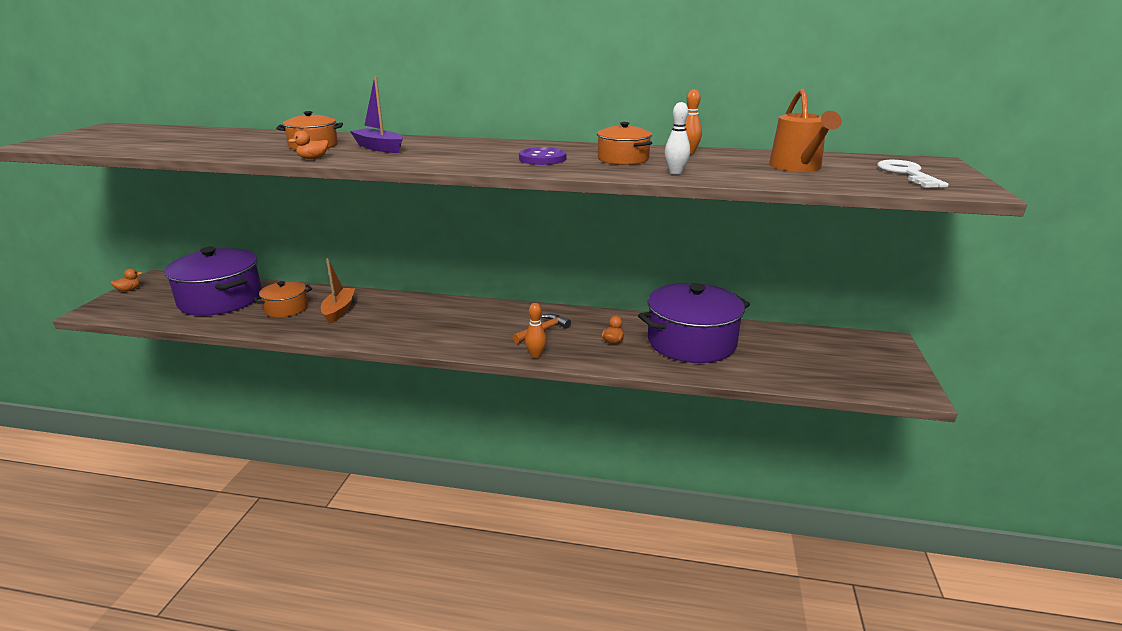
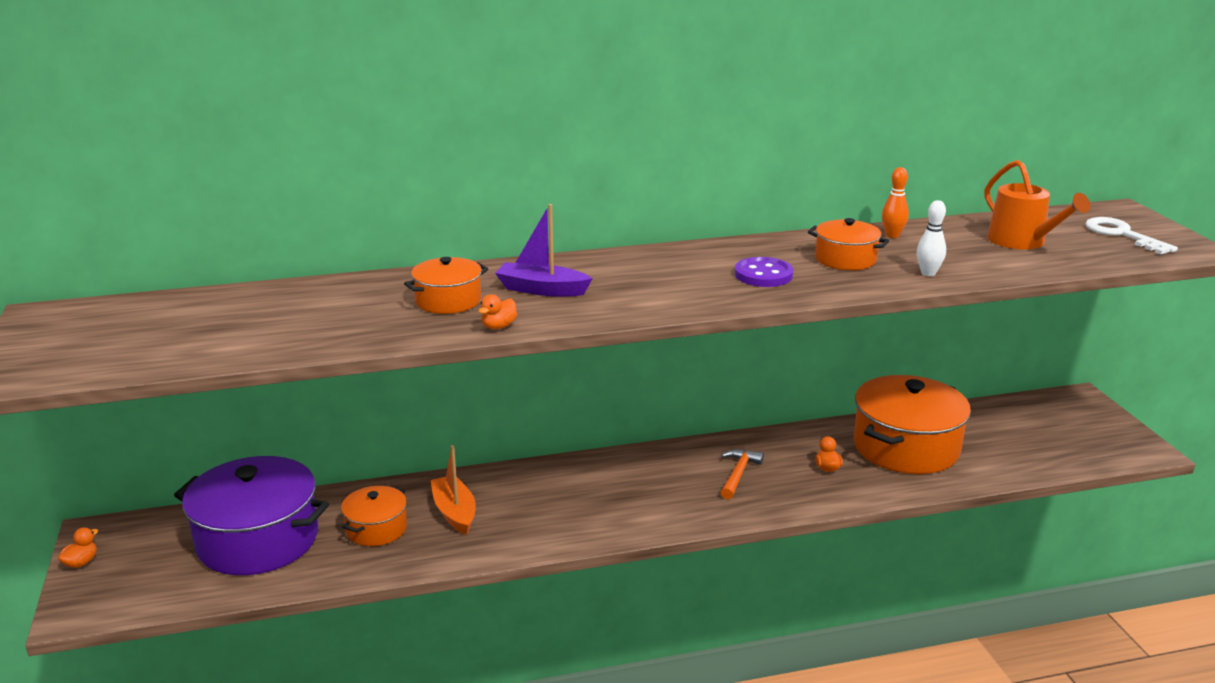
camera: 25 degrees left, 0 degrees up
(536, 355) = (766, 509): orange bowling pin -> none
(691, 342) = (906, 447): purple pot -> orange pot

